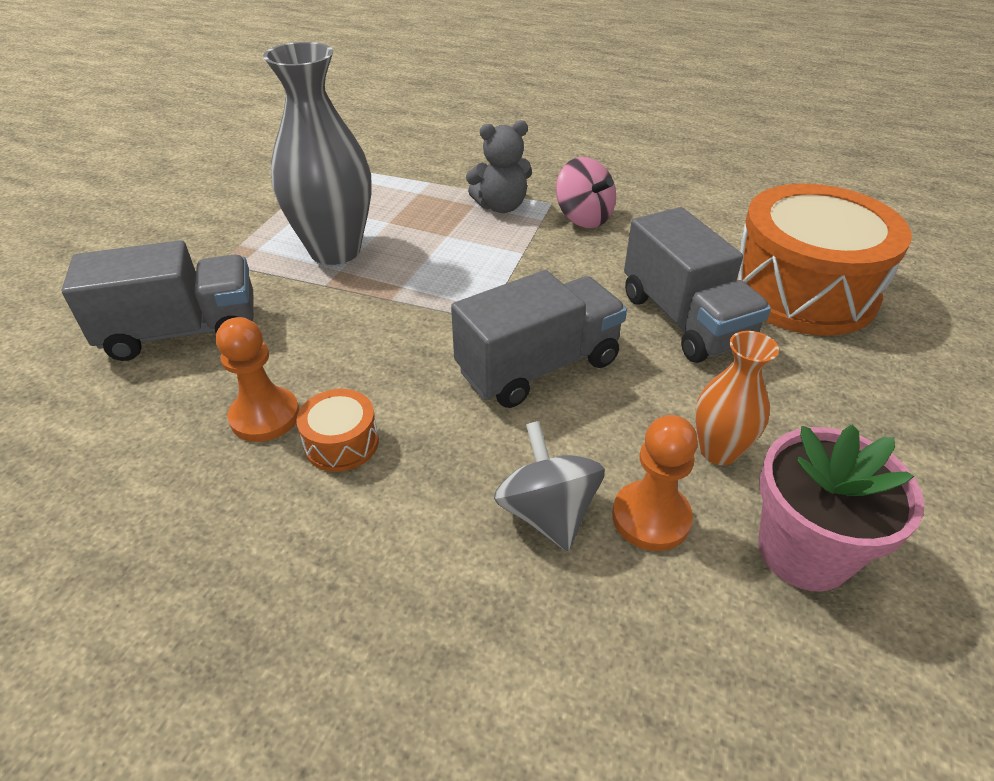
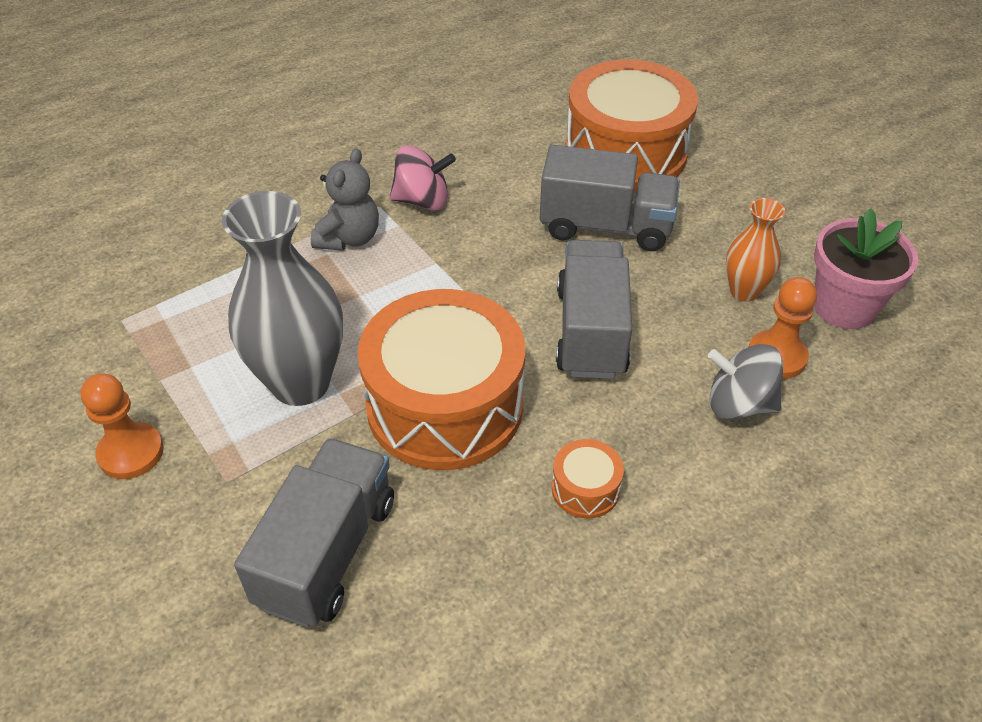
camera: 55 degrees left, 5 degrees up
(265, 416) = (512, 528): orange pawn -> orange pawn (131, 452)
(371, 323) = (445, 405): none -> orange drum

